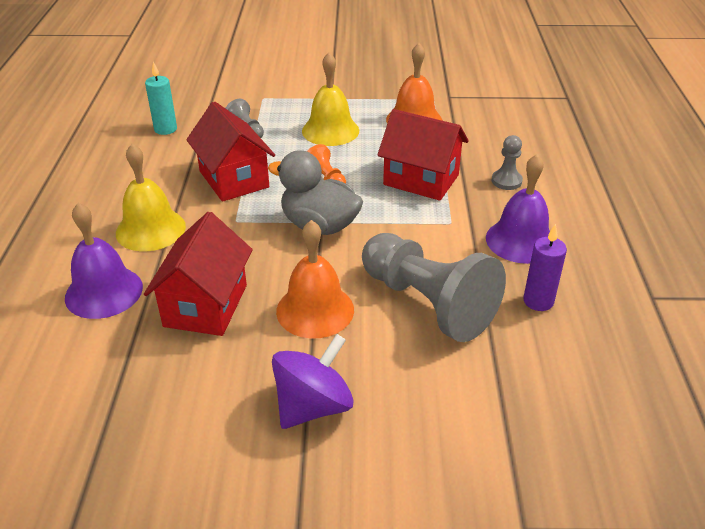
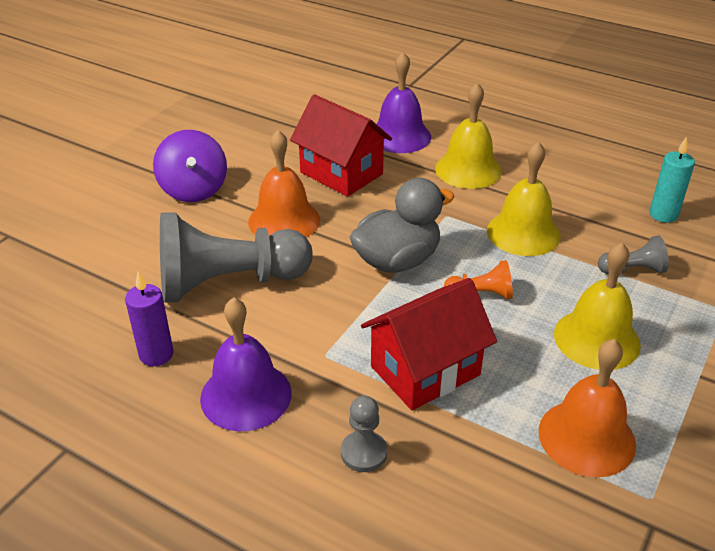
camera: 120 degrees right, 0 degrees up
(234, 179) = (523, 233): red house -> yellow bell

